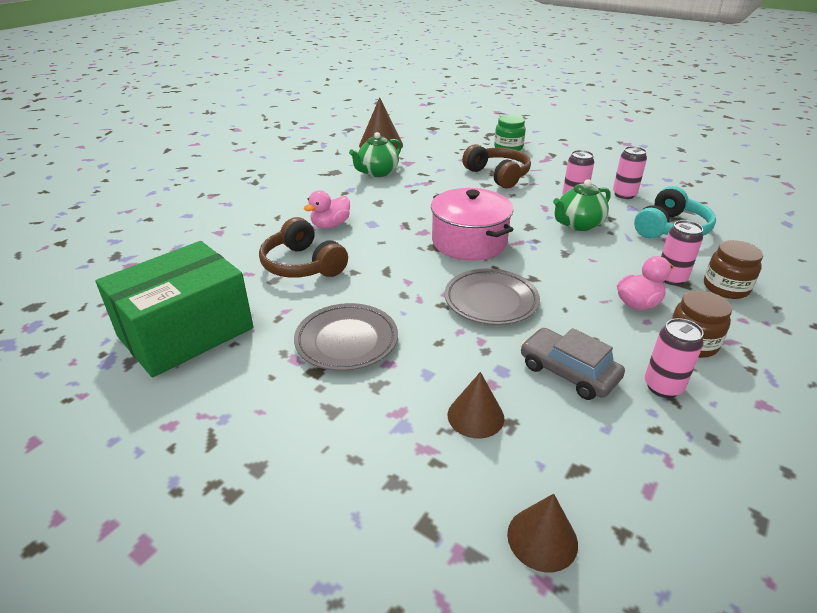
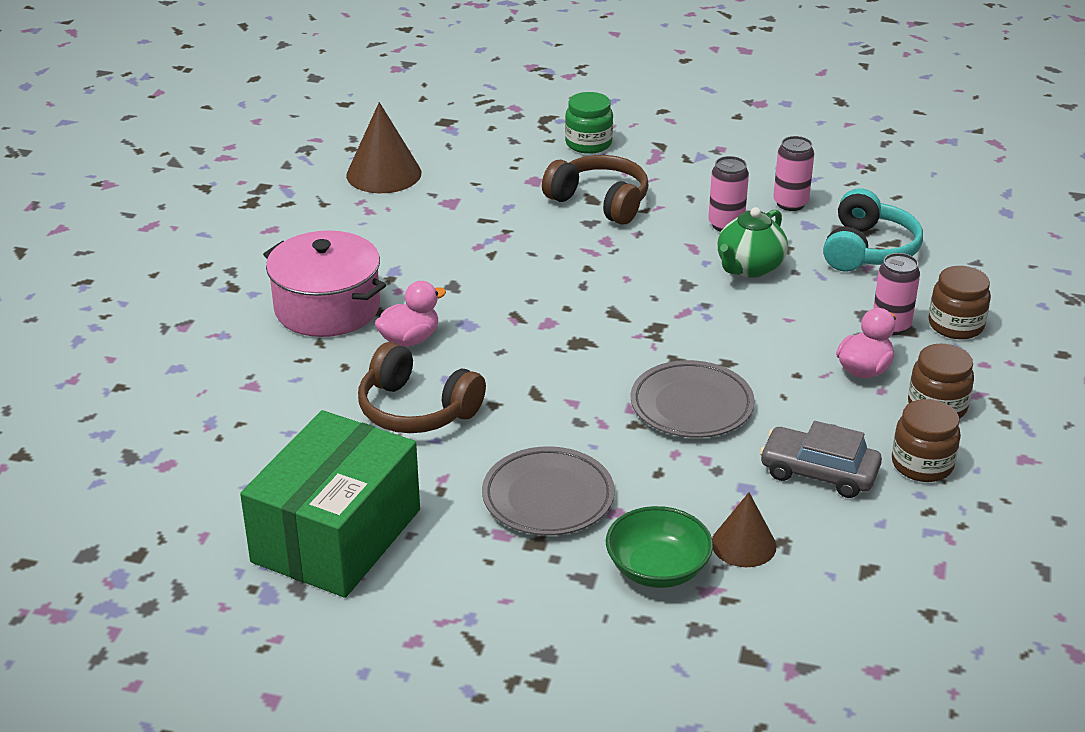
camera: 20 degrees left, 0 degrees up
(330, 225) = (409, 339): pink duck -> pink duck turned 150 degrees counterclockwise
(377, 172) = (415, 231): green teapot -> none
(393, 418) = (657, 569): none -> green bowl
(469, 242) = (619, 325): pink pot -> pink pot (327, 308)
(542, 538) = (860, 637): brown cone -> none
(663, 387) = (922, 464): pink can -> brown jar

